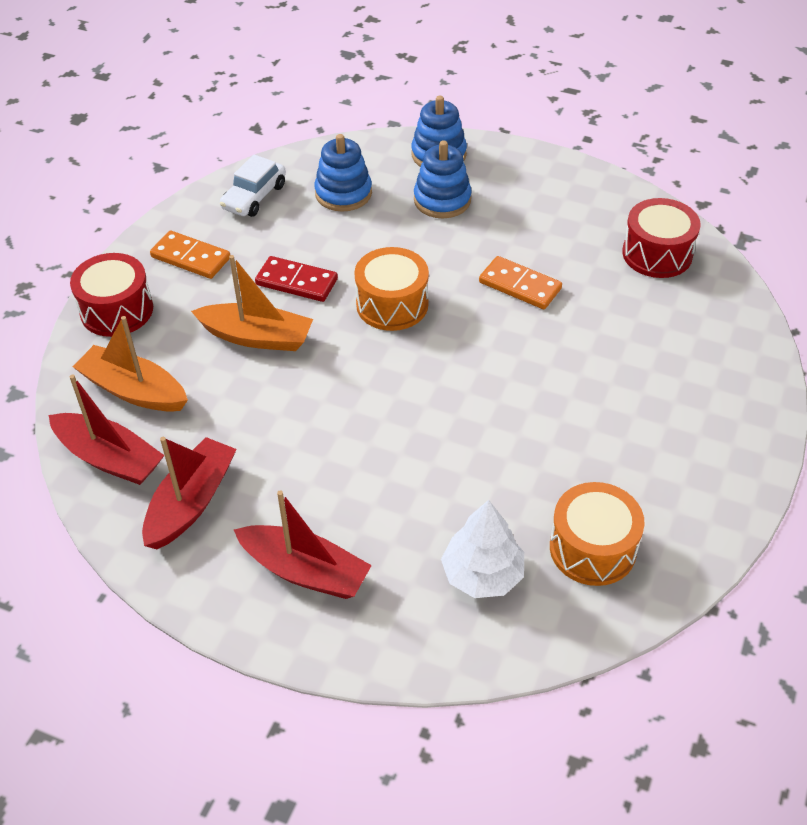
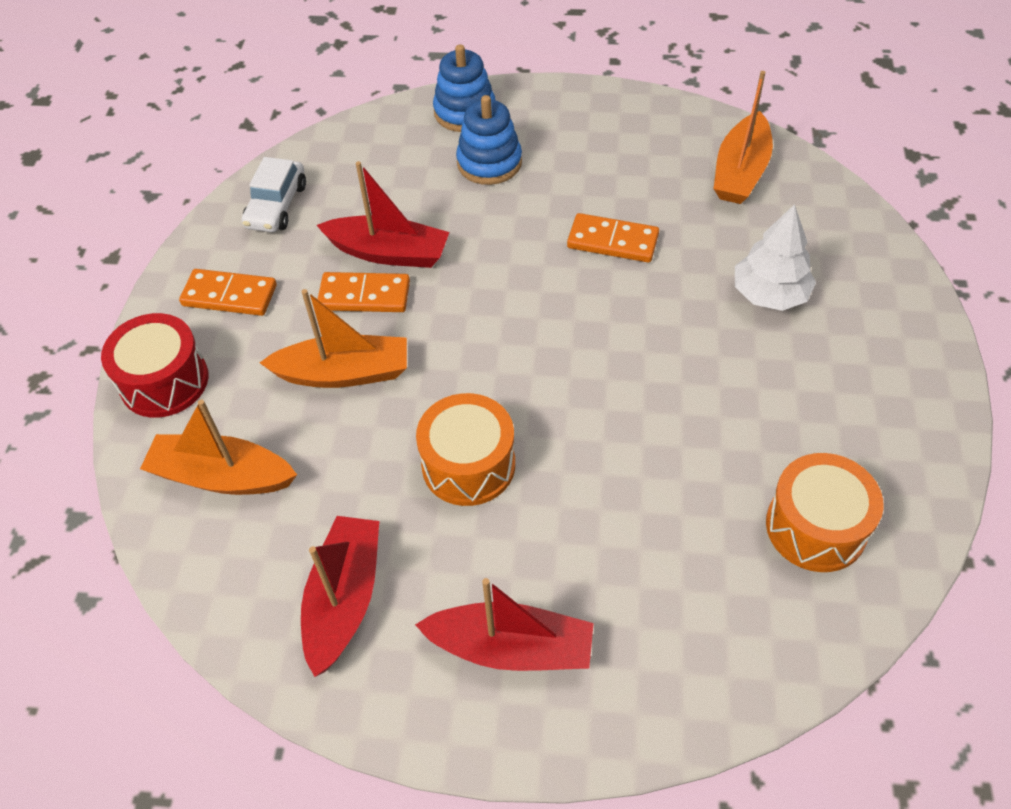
camera: 15 degrees left, 5 degrees up
(109, 458) = (224, 570): red boat -> red boat (389, 253)
(297, 282) = (364, 295): red domino -> orange domino
(343, 193) = (377, 179): blue stacking toy -> none
(392, 304) = (482, 296): orange drum -> orange drum (468, 465)
(482, 574) = (711, 593): white tree -> white tree (769, 294)
(657, 254) = (740, 172): red drum -> orange boat

